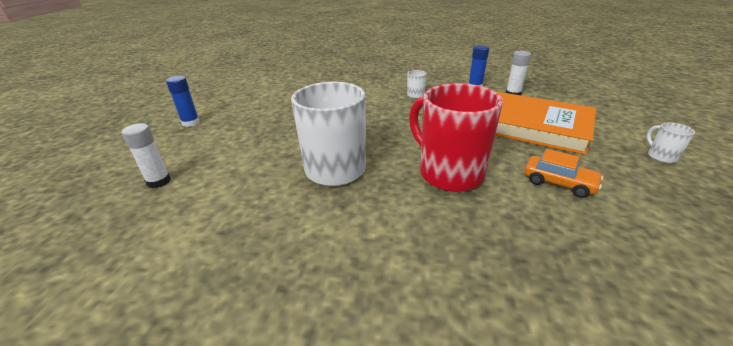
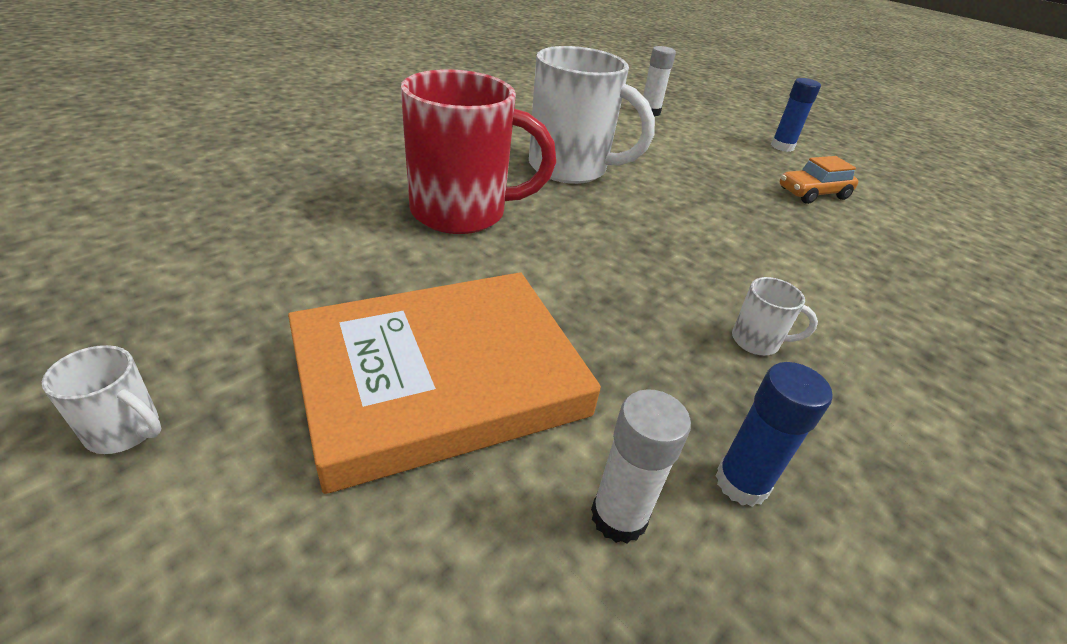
camera: 120 degrees right, 5 degrees up
(558, 183) = (319, 261): orange car -> orange car (813, 193)

